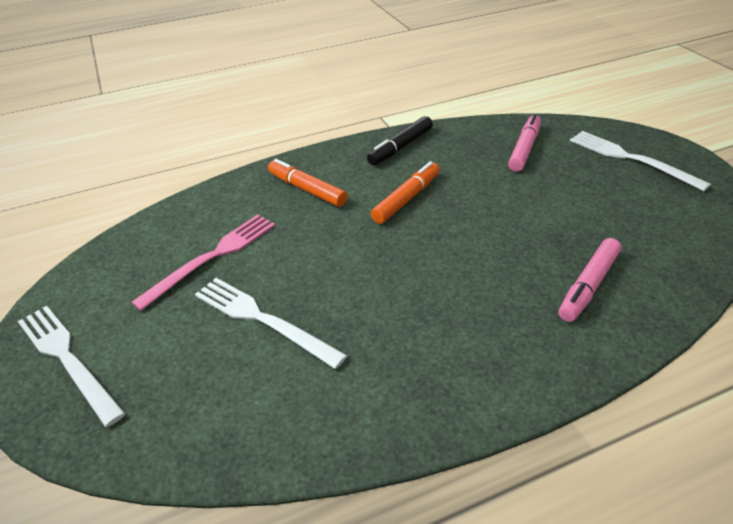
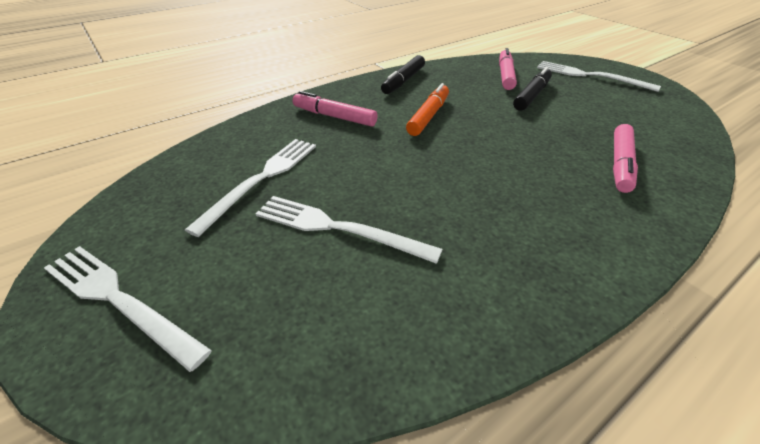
camera: 15 degrees left, 0 degrees up
(212, 257) = (262, 179): pink fork -> white fork
(307, 189) = (334, 117): orange marker -> pink marker
(540, 181) = (531, 95): none -> black marker

